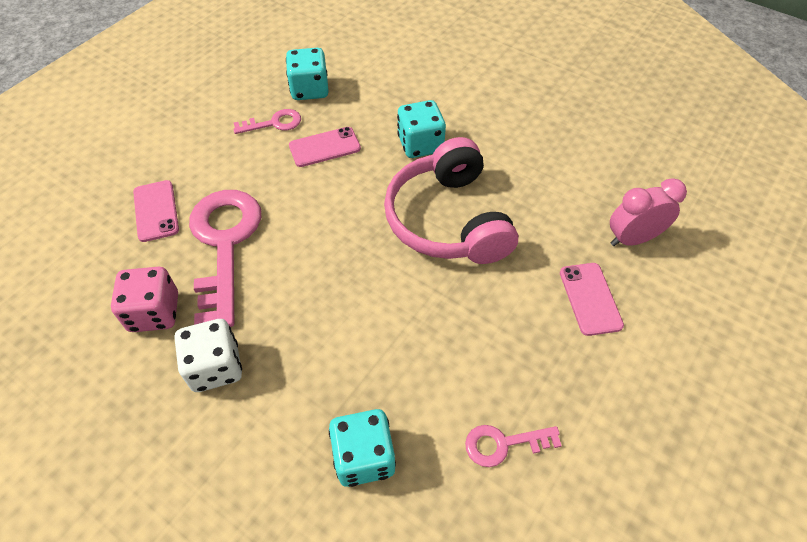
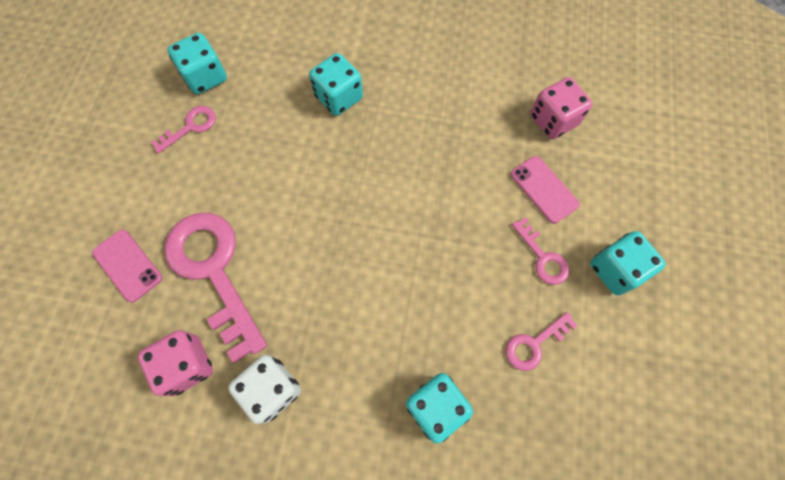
camera: 25 degrees left, 15 degrees up
(325, 147) = (253, 134): pink phone -> none
(448, 220) = (399, 164): pink headphones -> none
(556, 362) = (543, 257): none -> pink key
(632, 239) = (553, 120): pink clock -> pink dice
(635, 409) = (615, 270): none -> turquoise dice

